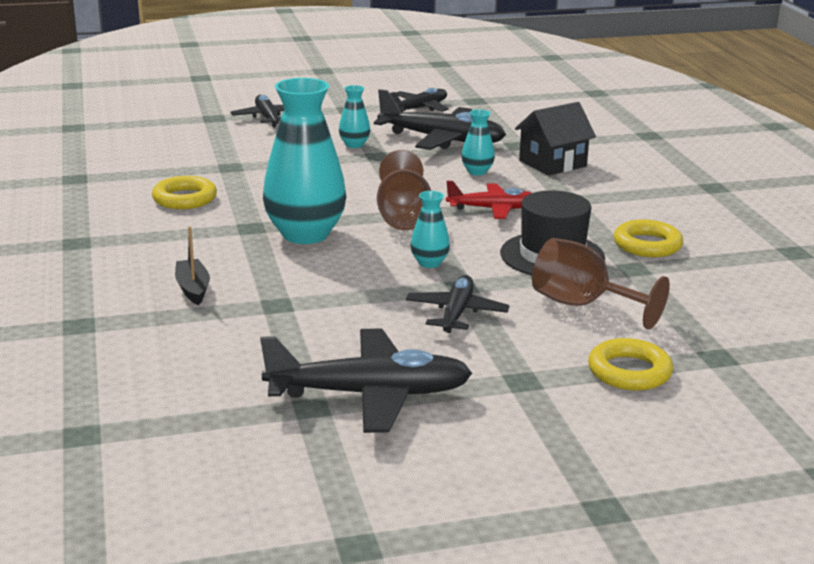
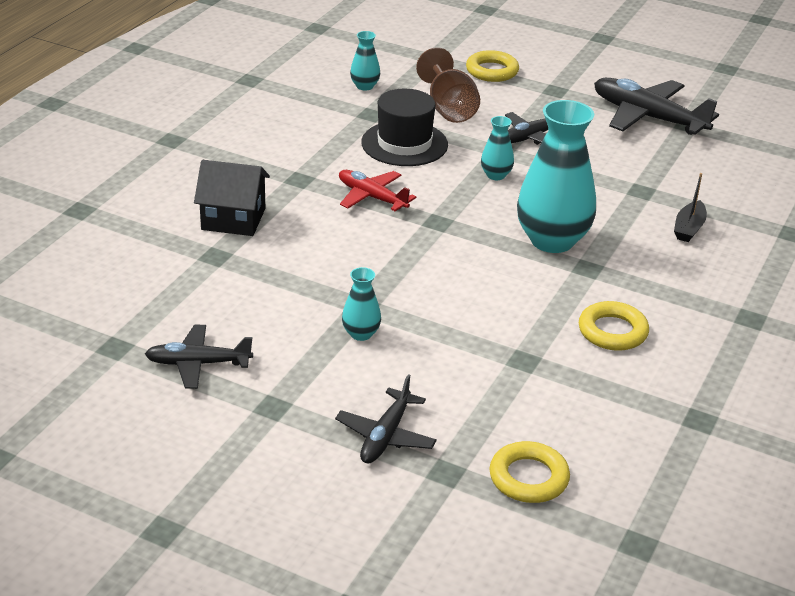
camera: 140 degrees left, 10 degrees up
(403, 217) = (452, 222): brown goblet -> none
(442, 140) = (267, 298): black plane -> none
(477, 172) = (312, 240): turquoise vase -> turquoise vase (364, 86)
(647, 245) = (327, 123): yellow ring -> yellow ring (528, 478)

